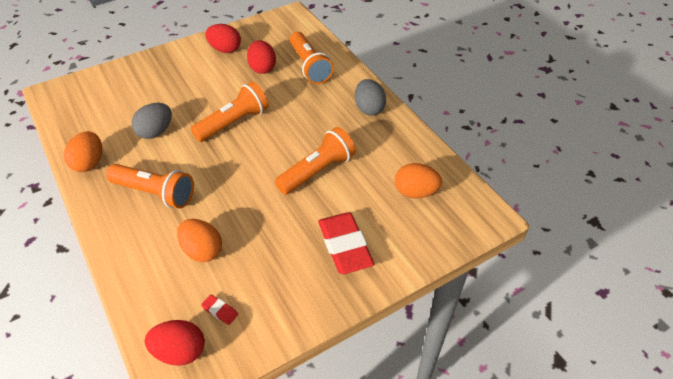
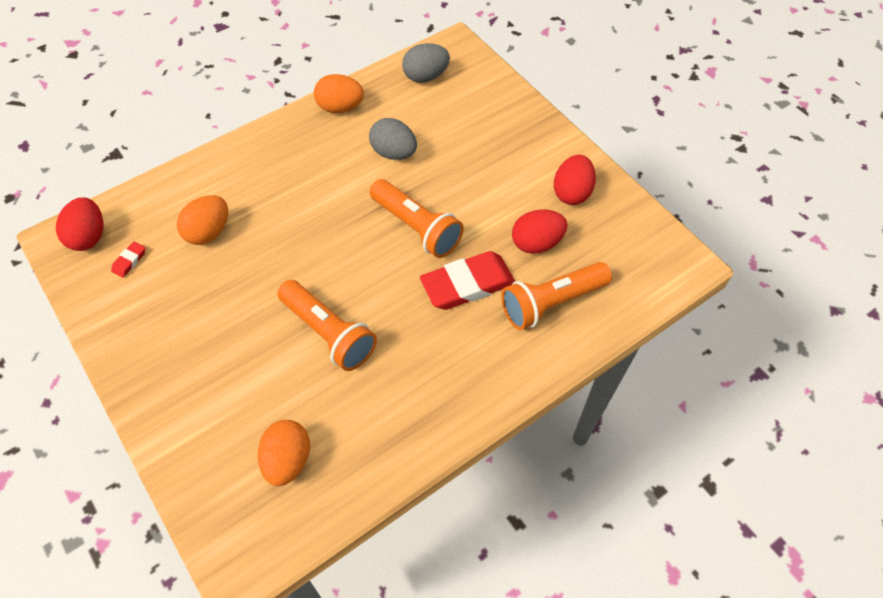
camera: 85 degrees right, 10 degrees up
(155, 193) = (294, 174): orange flashlight -> none
(345, 246) = (201, 374): red eraser -> red eraser (467, 284)
(369, 108) = (461, 392): grey egg -> grey egg (425, 76)

